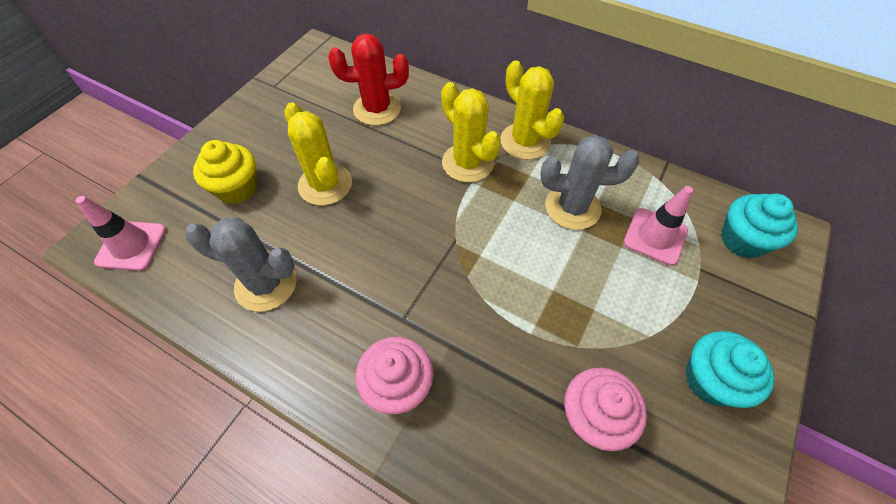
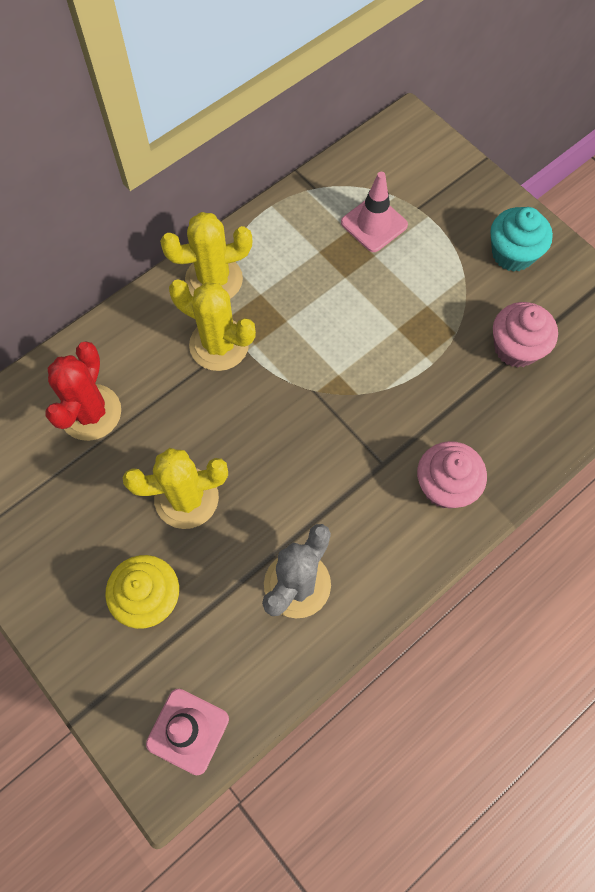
camera: 70 degrees left, 10 degrees up
(467, 163) = (219, 345): yellow cactus -> yellow cactus turned 45 degrees clockwise
(572, 207) = (316, 274): grey cactus -> none
(742, 240) = (402, 162): turquoise cupcake -> none

